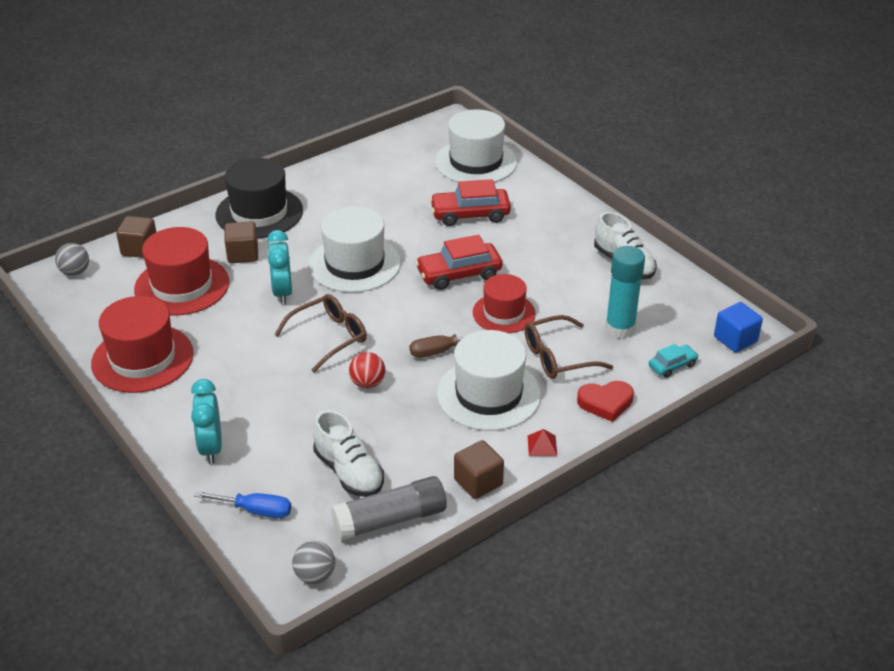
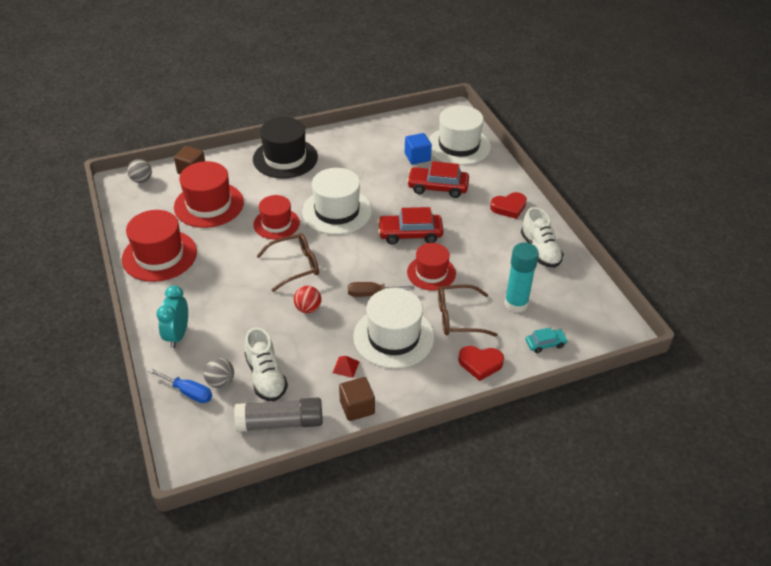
camera: 15 degrees right, 5 degrees up
(243, 254) = (260, 188): brown cube -> none
(282, 292) = (276, 224): turquoise clock -> red hat
(315, 575) = (208, 454): grey ball -> grey ball (220, 382)
(542, 445) = (417, 388): red pyramid -> red pyramid (346, 367)
(567, 222) = (509, 207): none -> red heart
(735, 339) = (605, 332): blue cube -> blue cube (417, 157)

